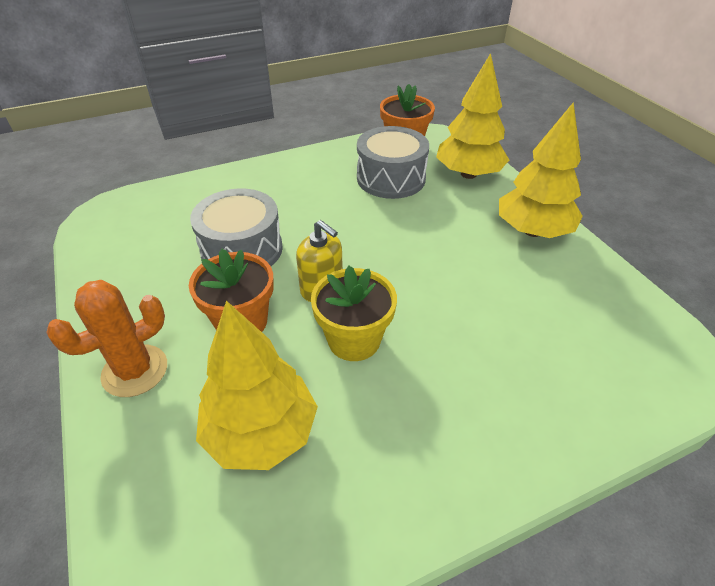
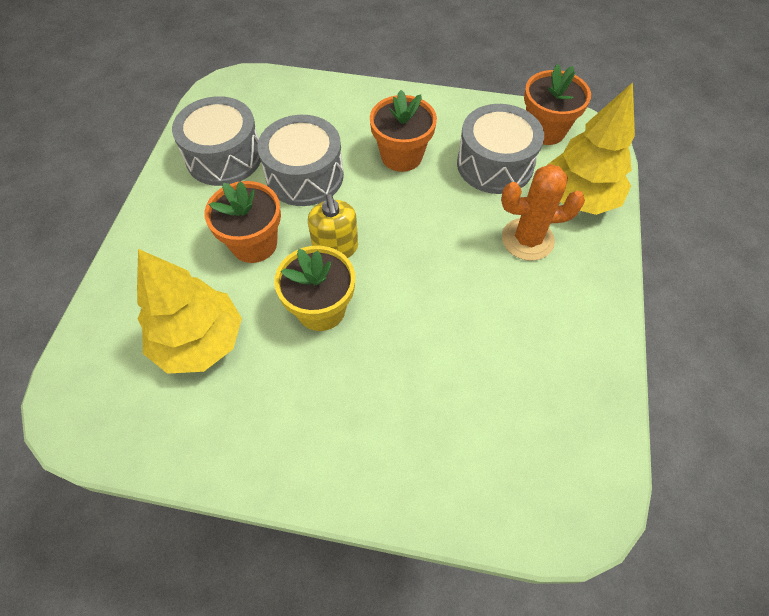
camera: 35 degrees right, 15 degrees up
(135, 371) = (158, 242): orange cactus -> orange cactus (527, 239)
(146, 269) = (224, 157): none -> grey drum
(314, 202) = (401, 156): none -> orange flower pot
(532, 231) = (579, 296): yellow tree -> none

